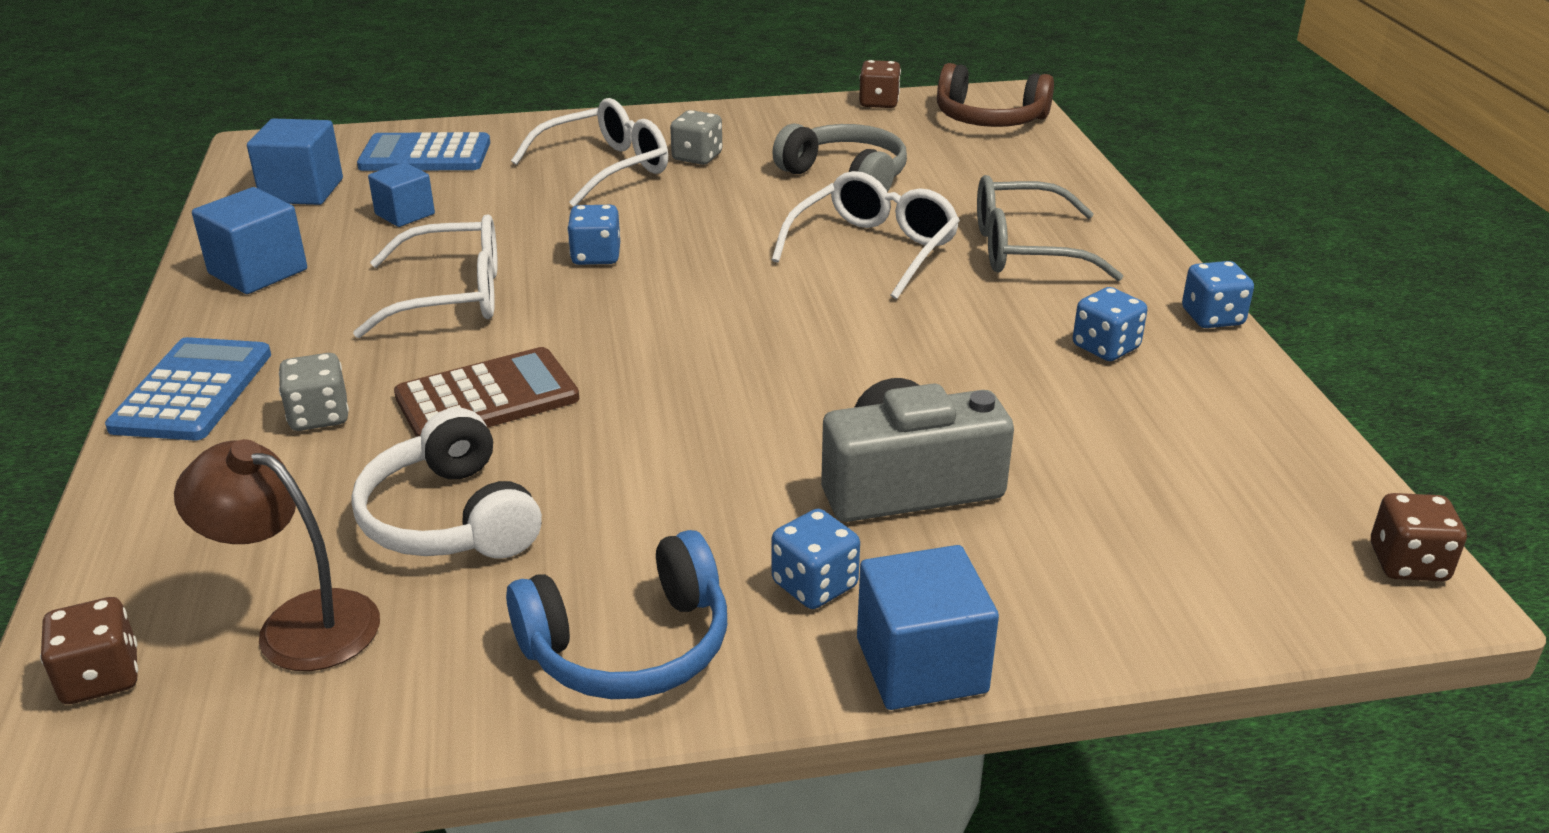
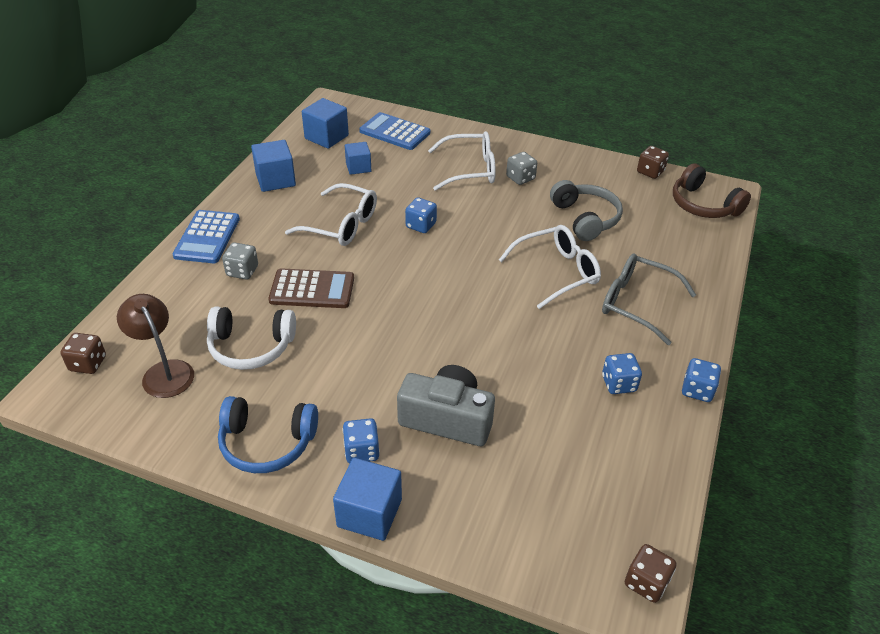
camera: 30 degrees right, 10 degrees up
(193, 391) = (207, 237): blue calculator -> blue calculator turned 150 degrees clockwise
(450, 518) = (251, 347): white headphones -> white headphones turned 90 degrees counterclockwise

